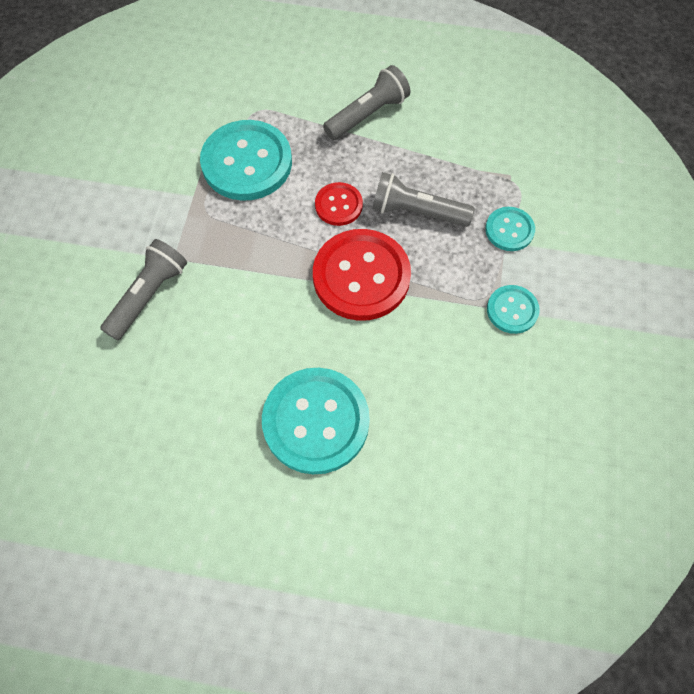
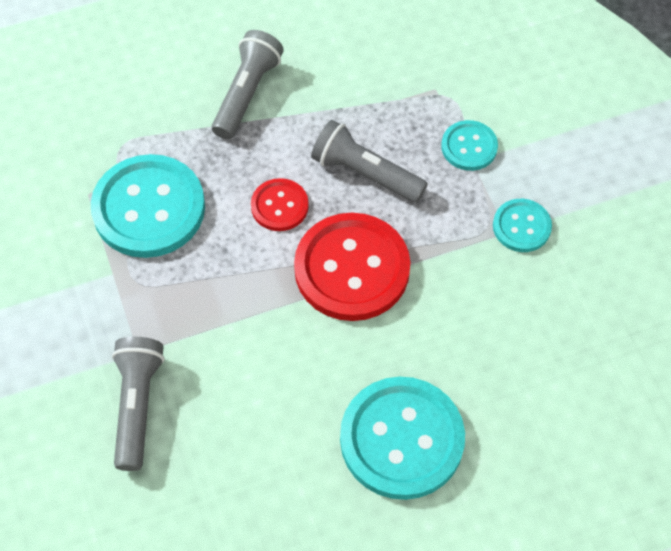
camera: 30 degrees left, 5 degrees down
(417, 211) = (365, 173): grey flashlight -> grey flashlight turned 45 degrees clockwise

